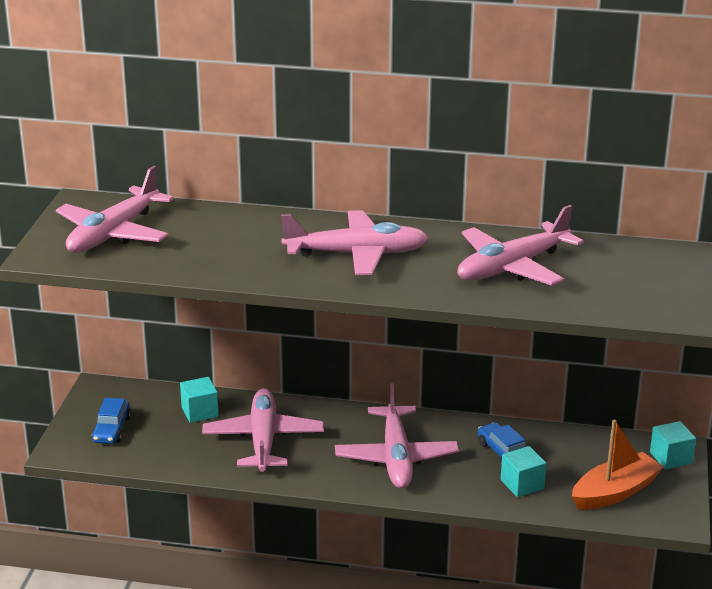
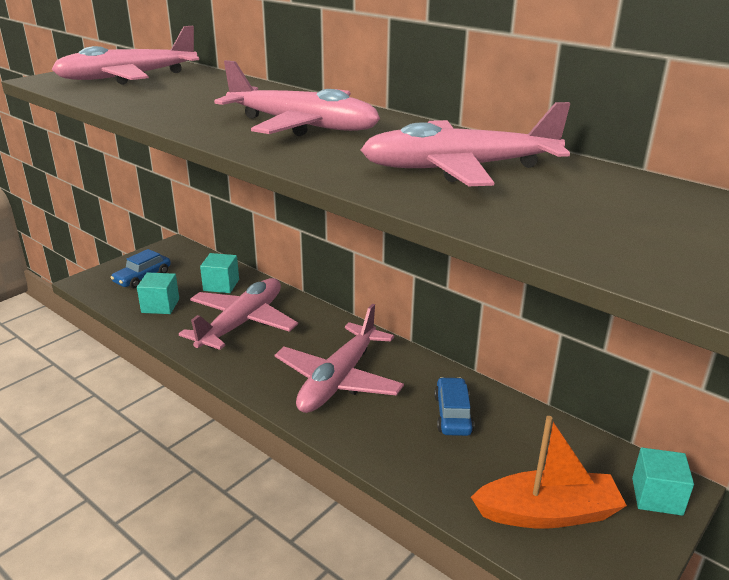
camera: 30 degrees right, 0 degrees up
(522, 484) = (441, 458): turquoise cube -> turquoise cube (160, 306)

